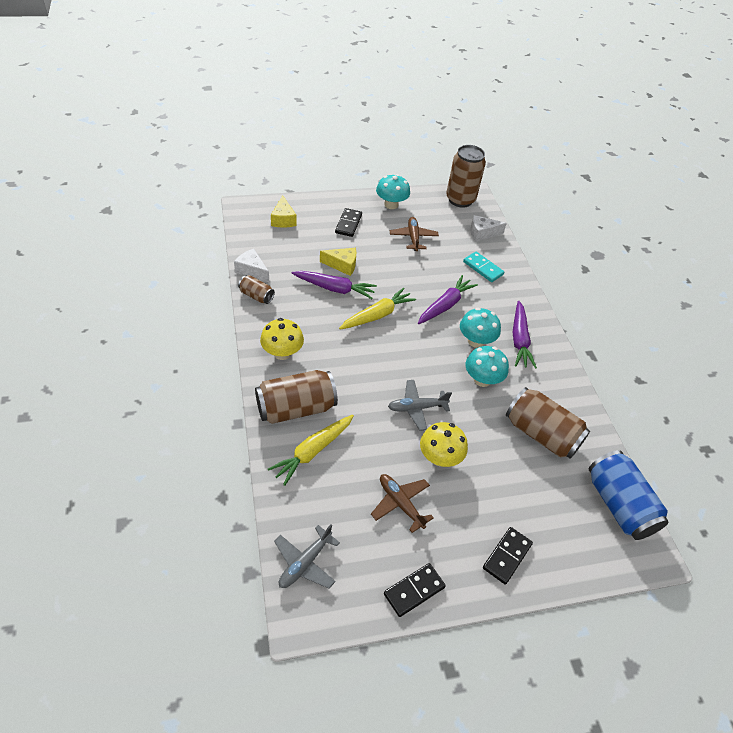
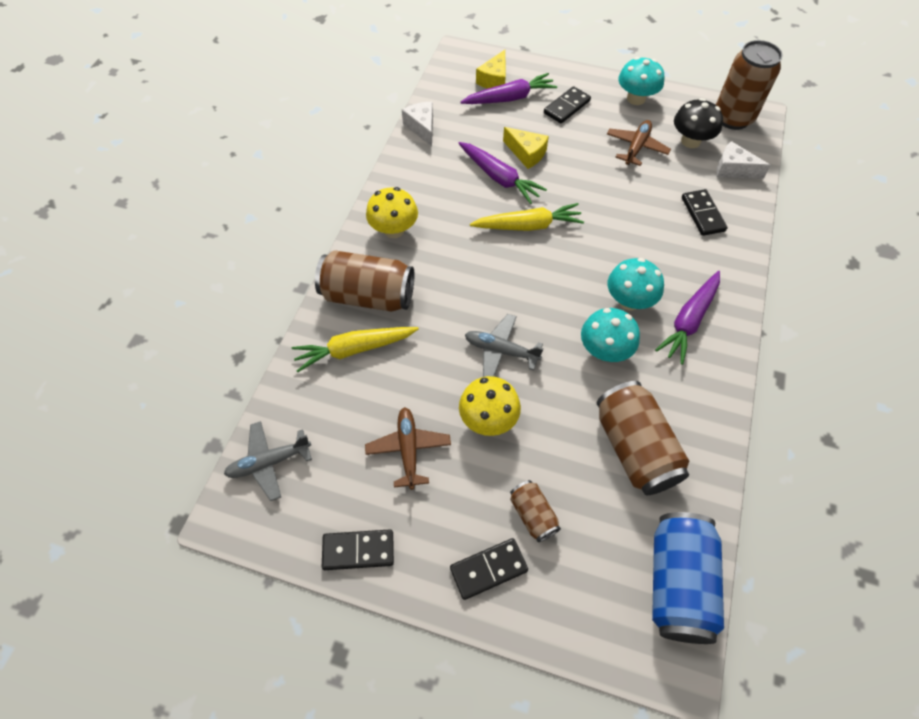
camera: 35 degrees right, 10 degrees up
(256, 296) = (408, 157): brown can -> brown can (533, 515)
(444, 223) = (690, 141): none -> black mushroom
(445, 305) = (620, 243): purple carrot -> purple carrot (510, 98)
(483, 268) = (703, 214): turquoise domino -> black domino

